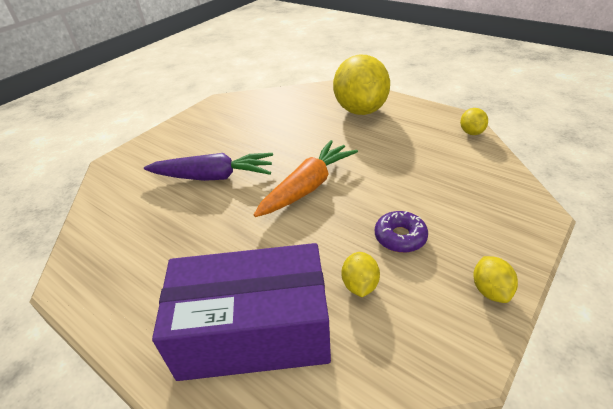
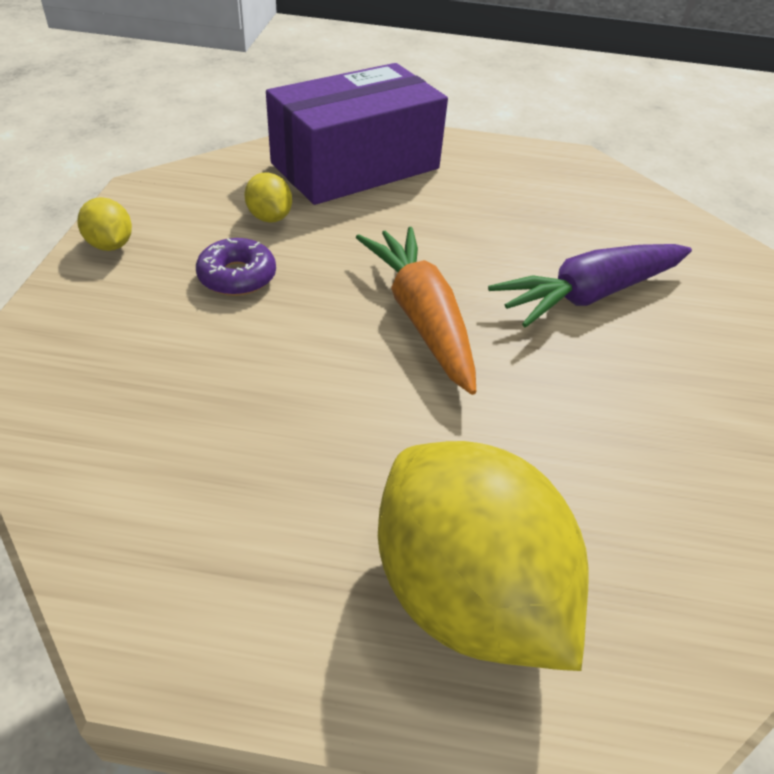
camera: 145 degrees right, 5 degrees up
(308, 187) = (421, 317): orange carrot -> orange carrot turned 150 degrees clockwise
(471, 132) = (112, 581): yellow lemon -> none

